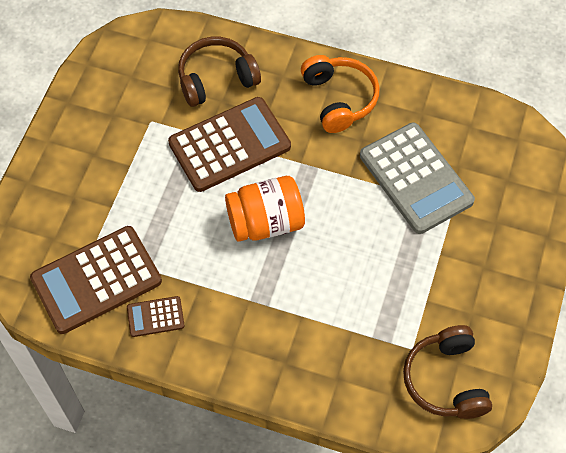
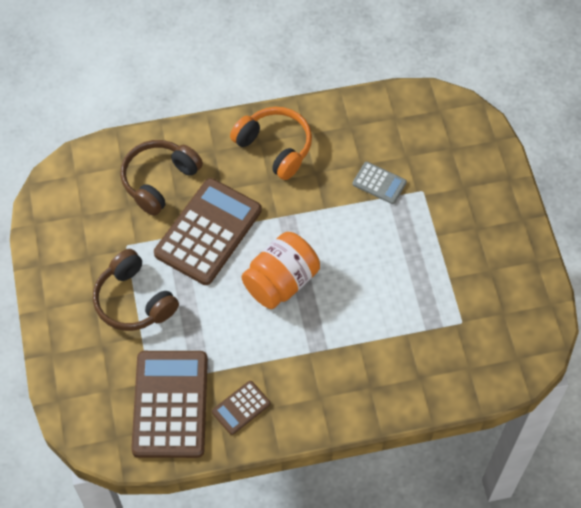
camera: 30 degrees left, 0 degrees up
(96, 280) = (170, 404): brown calculator -> brown calculator turned 150 degrees clockwise
(415, 178) = (379, 183): grey calculator -> grey calculator, size x0.47
(446, 380) = (503, 333): brown headphones -> brown headphones (134, 300)

